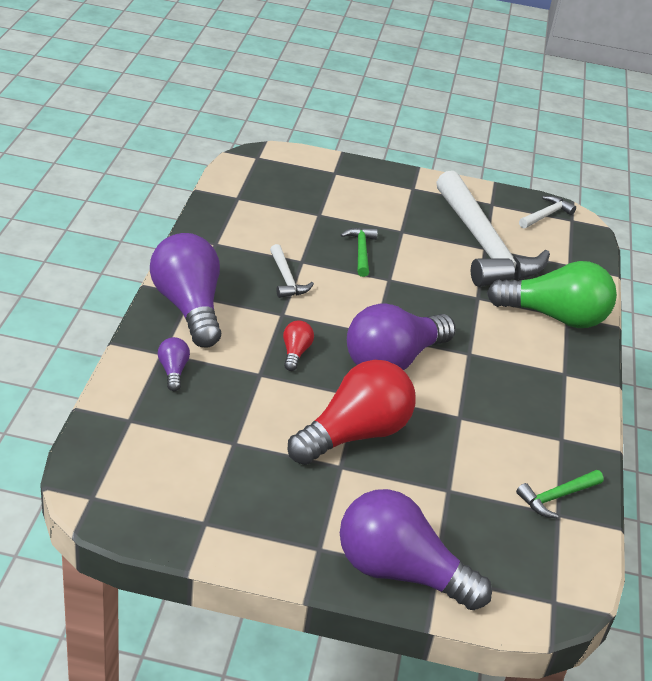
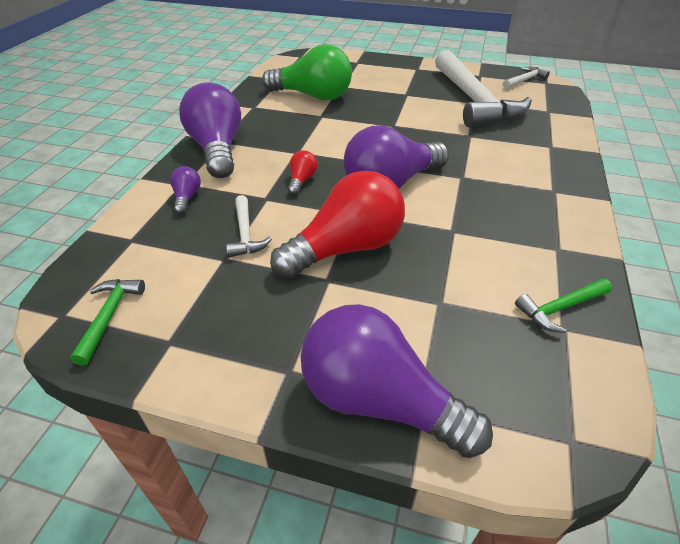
camera: 10 degrees right, 5 degrees up
(286, 279) = (305, 128): white hammer -> white hammer (245, 233)
(361, 251) = (371, 108): green hammer -> green hammer (109, 316)
(555, 316) = (539, 147): green light bulb -> green light bulb (313, 96)

